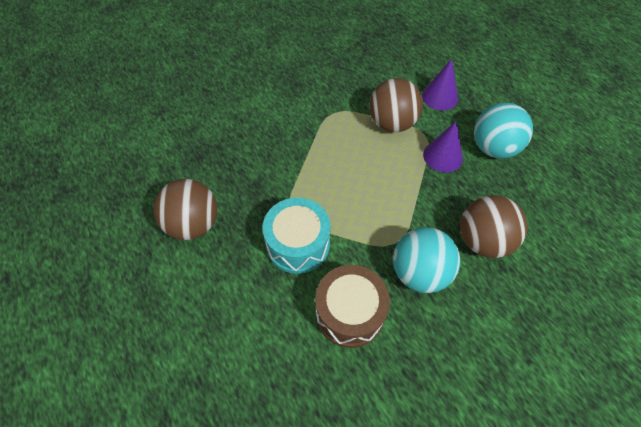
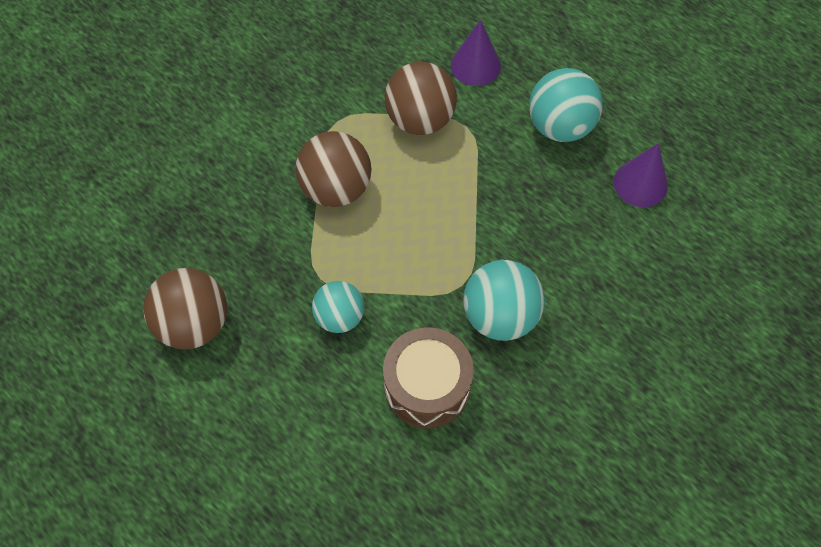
camera: 15 degrees left, 5 degrees up
(298, 244) = (340, 317): turquoise drum -> turquoise ball
(442, 156) = (497, 153): purple cone -> purple cone (640, 183)
(483, 240) = (568, 256): brown ball -> brown ball (336, 188)

